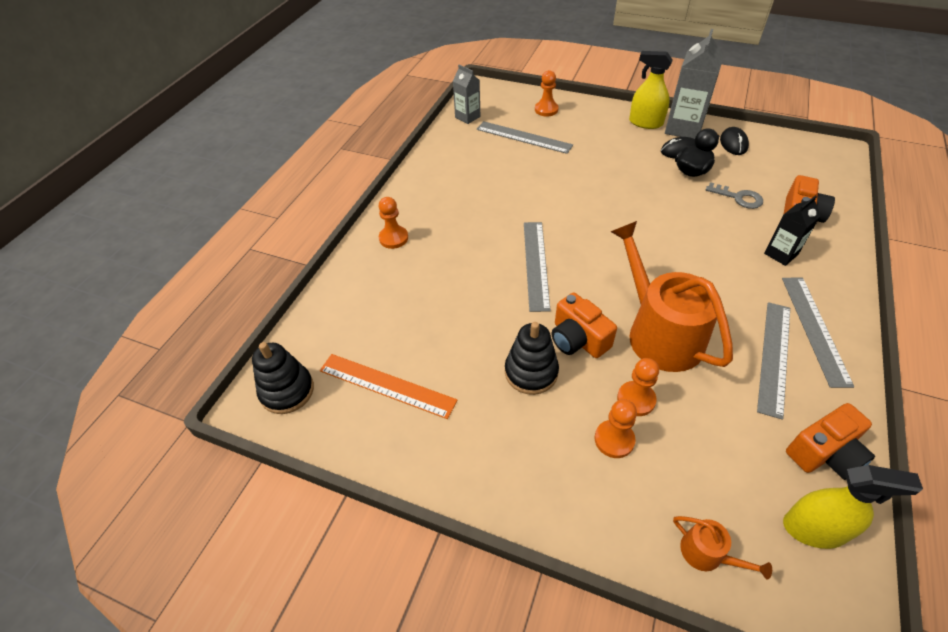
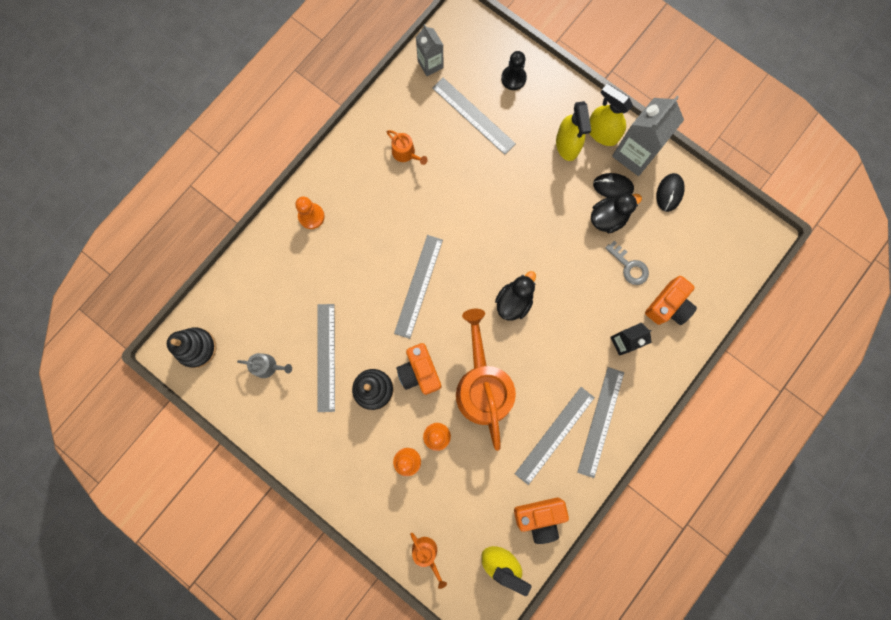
camera: 15 degrees right, 30 degrees up
(387, 385) = (268, 366): orange ruler -> grey watering can
(458, 355) = (326, 357): none -> grey ruler
(472, 173) = (405, 153): none -> orange watering can
(546, 110) = (513, 78): orange pawn -> black pawn
(620, 136) = (567, 145): none -> yellow spray bottle
(644, 251) = (514, 301): none -> black duck

